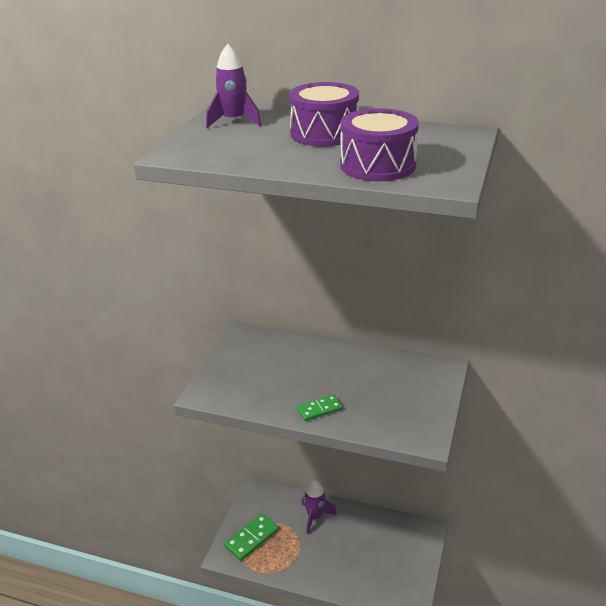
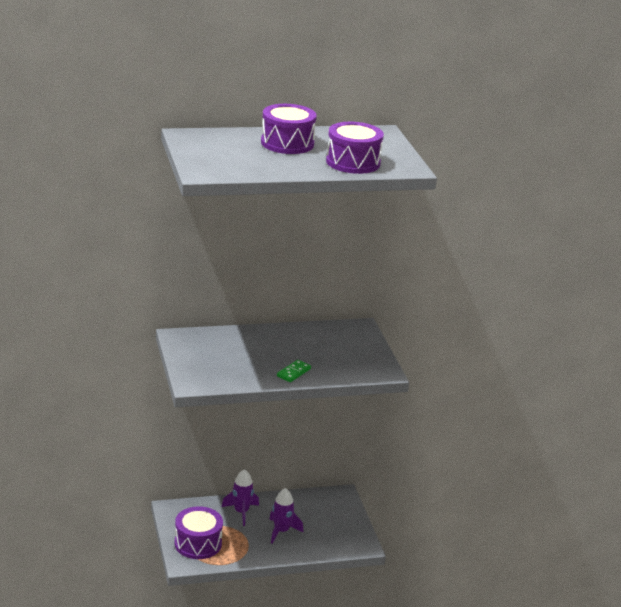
camera: 35 degrees left, 5 degrees down
(234, 121) = (207, 141): purple rocket -> purple rocket (281, 531)
(252, 538) = (198, 543): green domino -> purple drum

